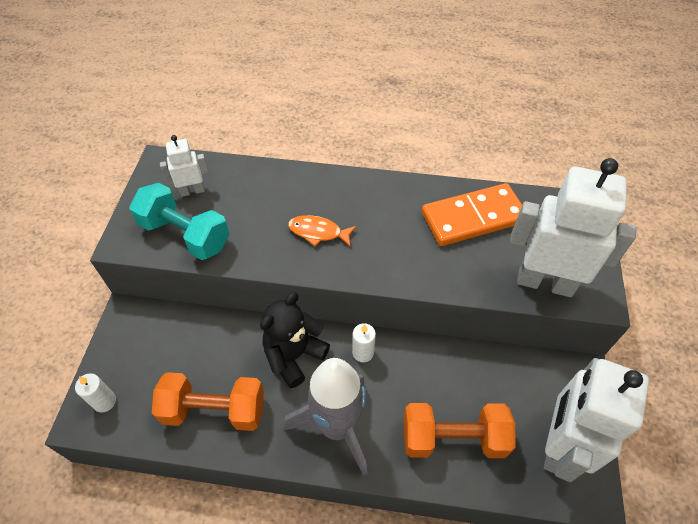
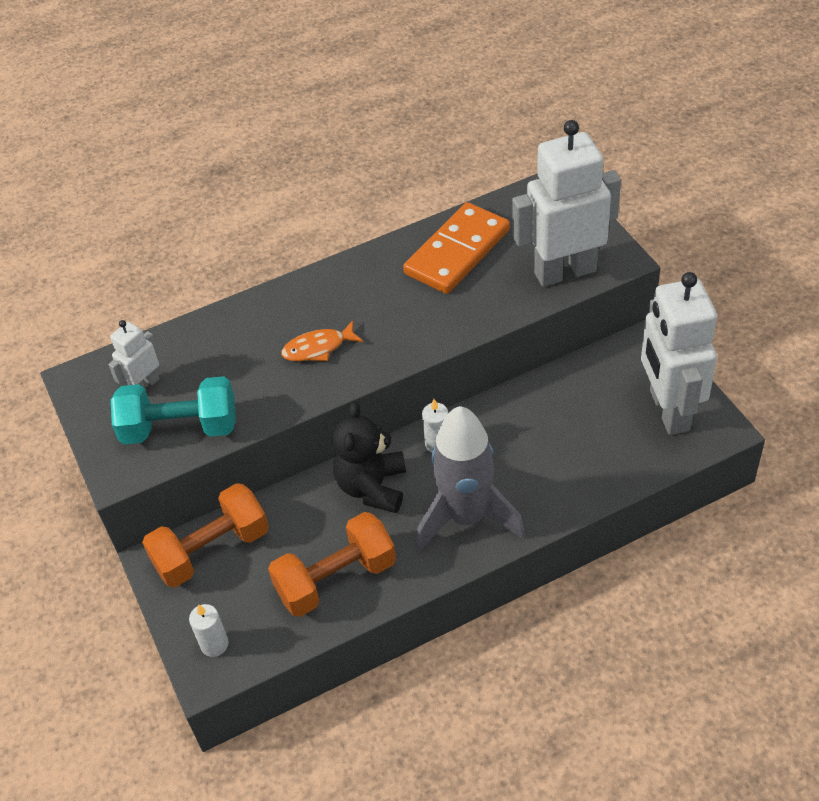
camera: 30 degrees left, 5 degrees down
(453, 438) = (576, 460): orange dumbbell -> orange dumbbell (211, 550)

